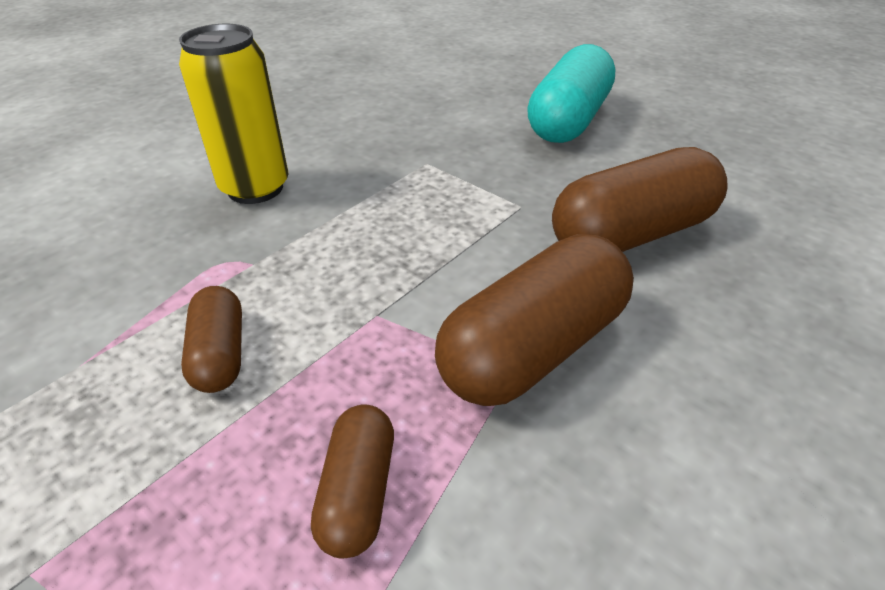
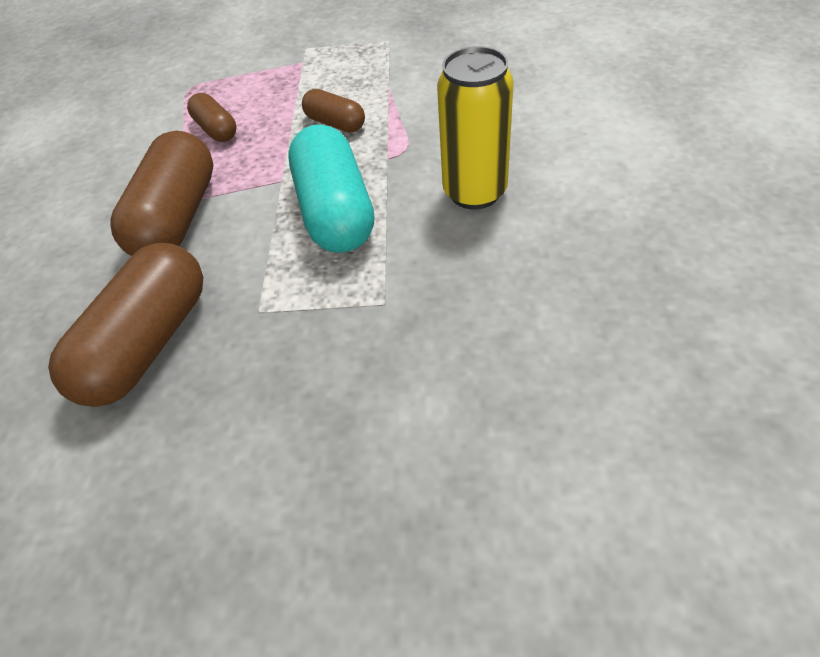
camera: 145 degrees right, 10 degrees up
(568, 120) = (302, 492): turquoise capsule -> turquoise capsule (335, 211)

